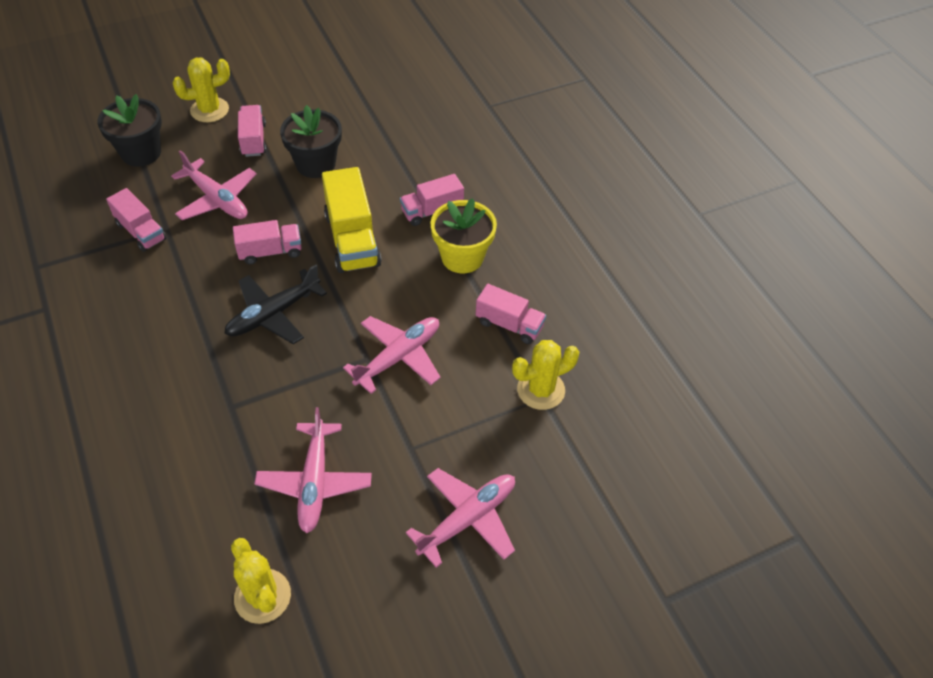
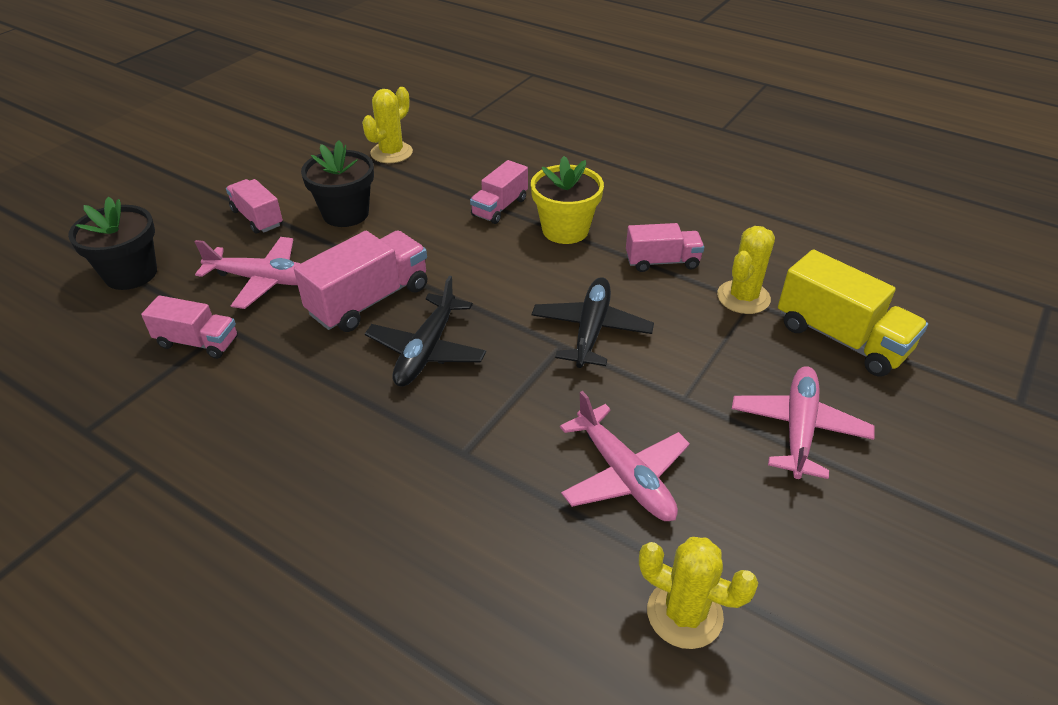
camera: 30 degrees left, 10 degrees down
(209, 110) = (182, 211): yellow cactus -> yellow cactus (391, 153)
(270, 252) = (369, 300): pink truck -> pink truck, size x1.60
(352, 240) = (445, 257): yellow truck -> yellow truck (841, 338)
(398, 357) = (591, 330): pink plane -> black plane

